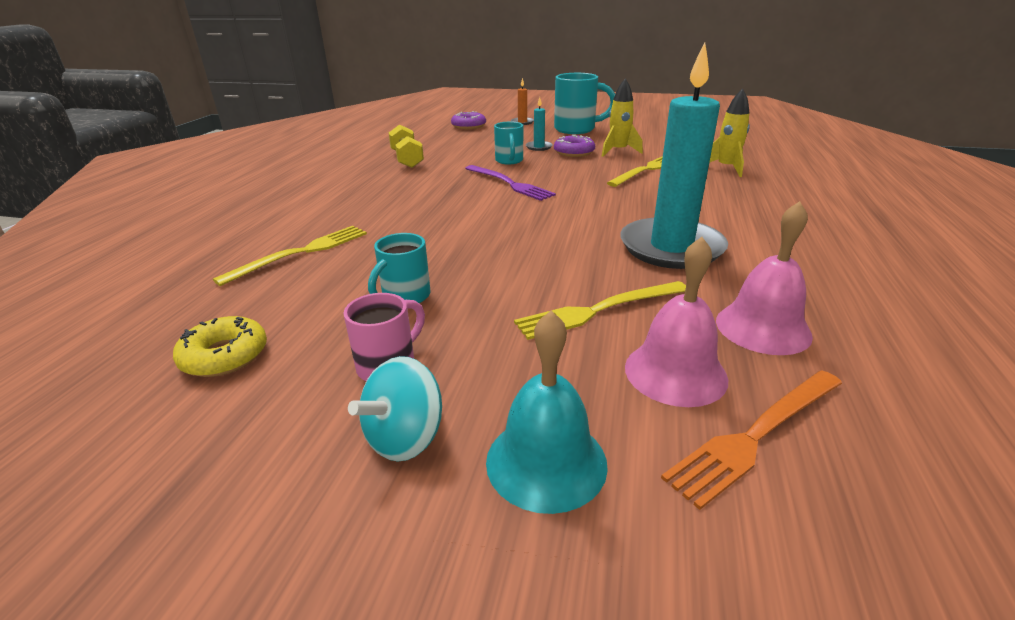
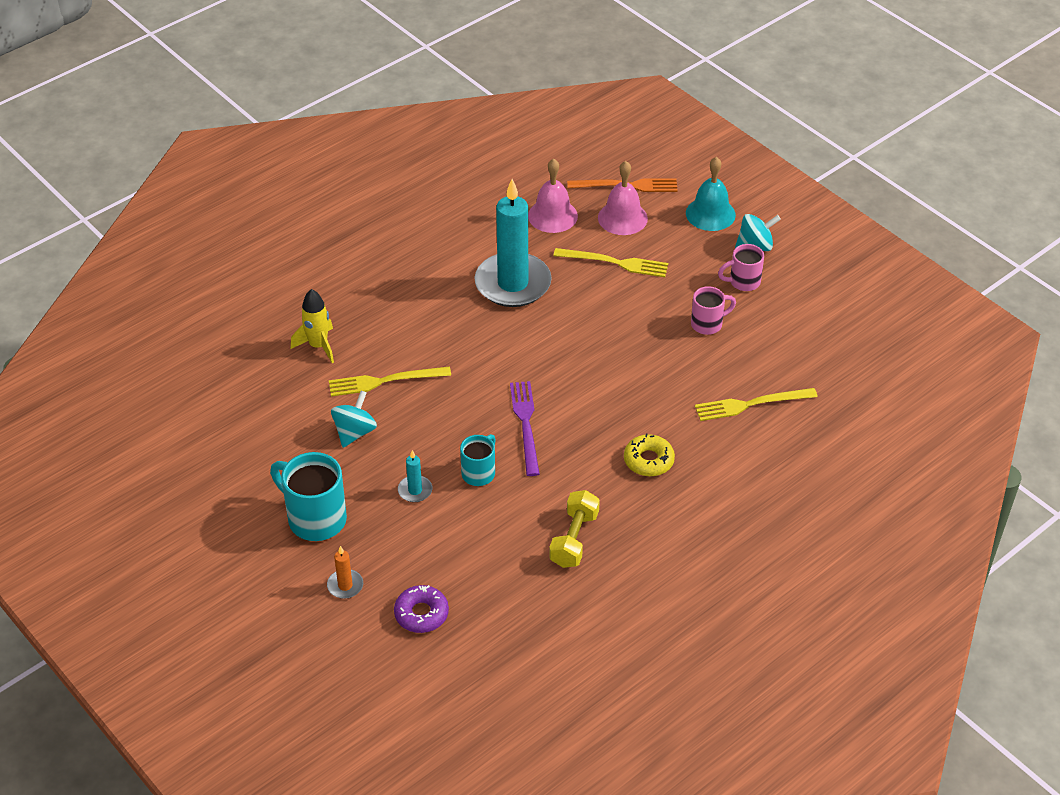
camera: 145 degrees left, 15 degrees up
(225, 356) = (819, 327): yellow donut -> yellow donut (648, 460)
(405, 297) = (708, 324): turquoise mug -> pink mug
(574, 152) = (397, 455): purple donut -> none
(618, 151) = (354, 432): yellow rocket -> turquoise spinning top

